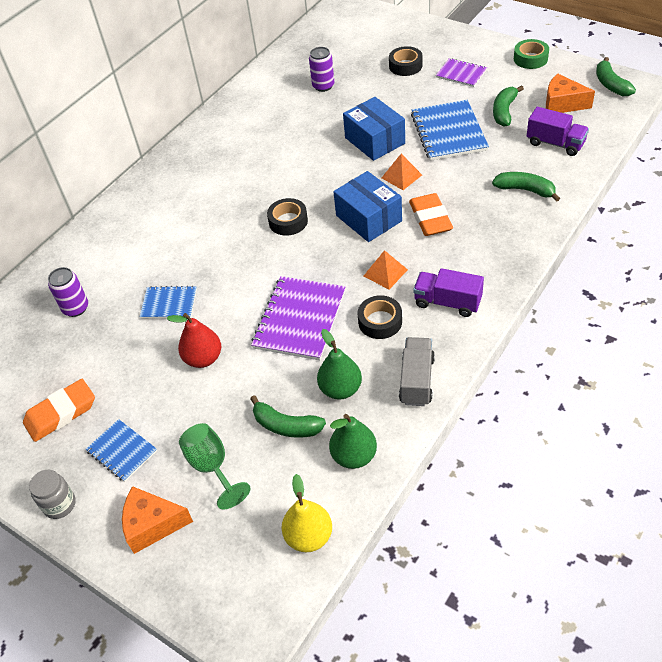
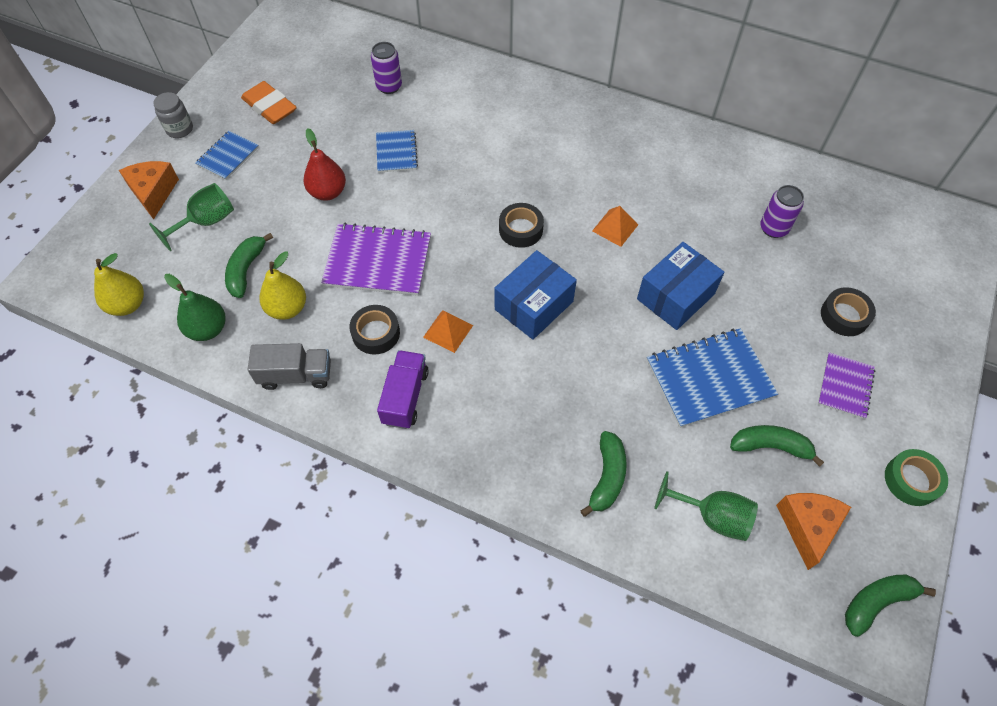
camera: 75 degrees right, 10 degrees up
(340, 389) = (287, 308): green pear -> yellow pear
(401, 176) = (612, 332): orange pyramid -> orange pyramid (615, 227)
(430, 218) = (540, 369): orange eraser -> none
(555, 143) = (712, 516): purple truck -> green goblet

